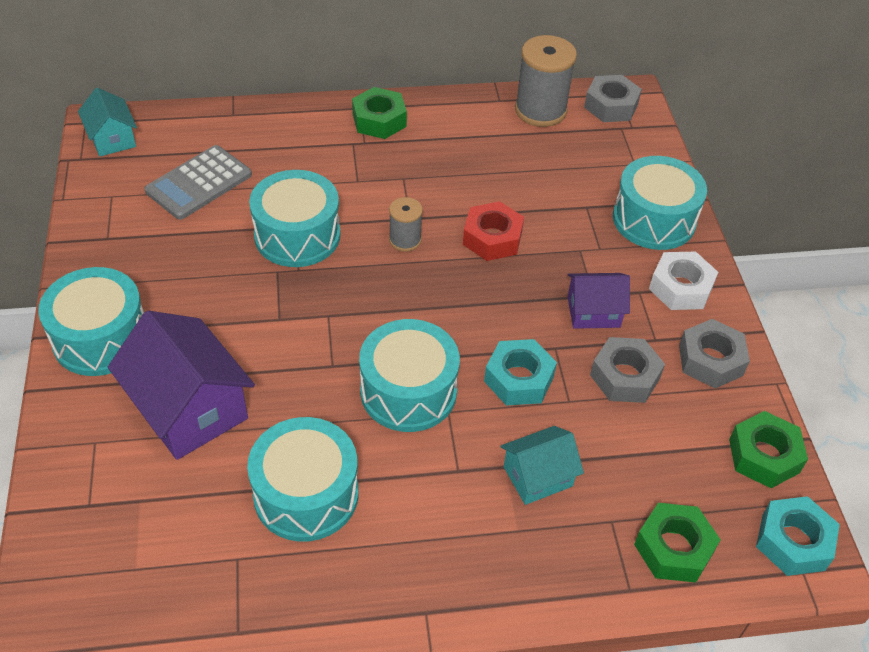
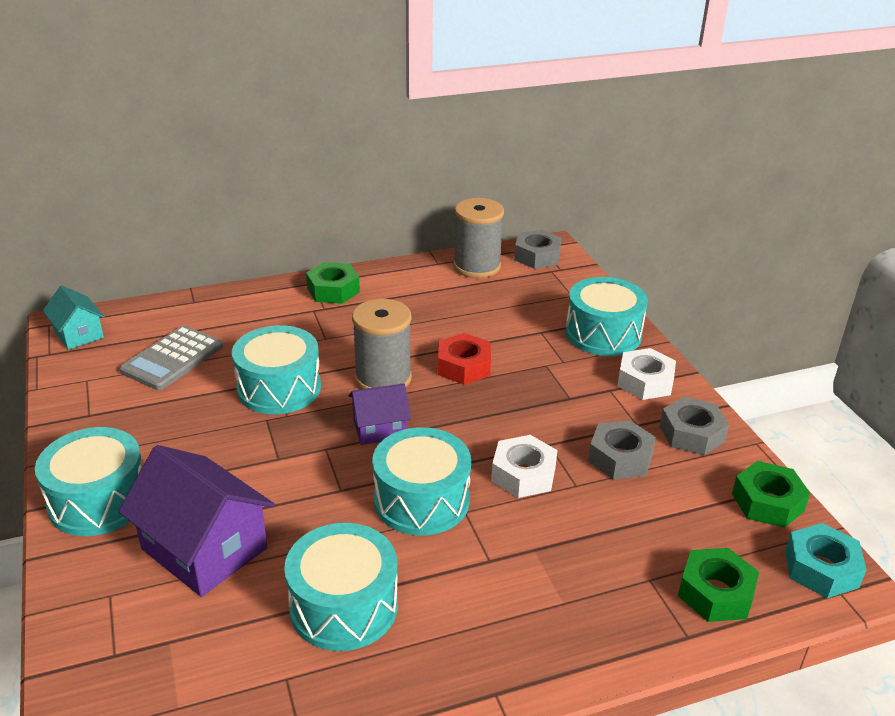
camera: 10 degrees left, 15 degrees down
(405, 240) = (383, 378): grey spool -> grey spool, size x1.83
(519, 379) = (523, 474): turquoise nut -> white nut
(538, 476) = (567, 553): turquoise house -> none
(593, 312) = (574, 411): purple house -> purple house (379, 428)

